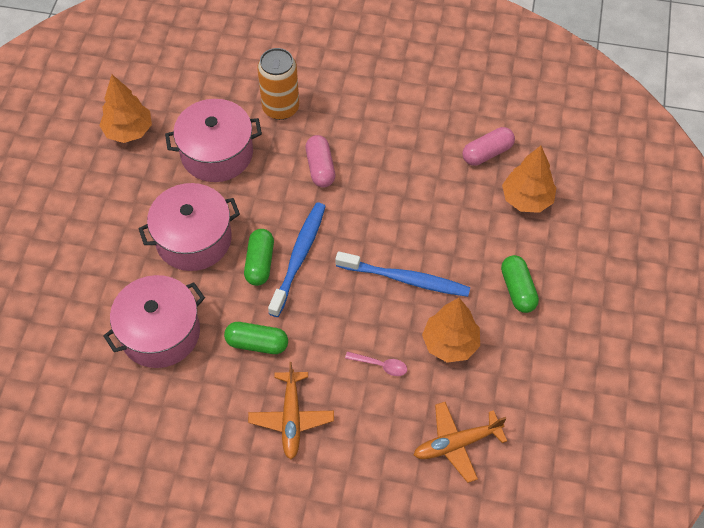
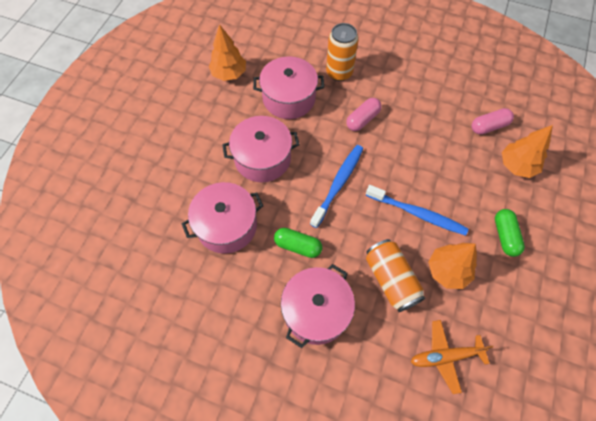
camera: 10 degrees right, 5 degrees up
(260, 263) = (308, 184): green capsule -> none
(291, 418) = (316, 311): orange plane -> pink pot
(320, 168) = (362, 119): pink capsule -> pink capsule turned 45 degrees clockwise
(380, 365) = (391, 279): pink spoon -> orange can

